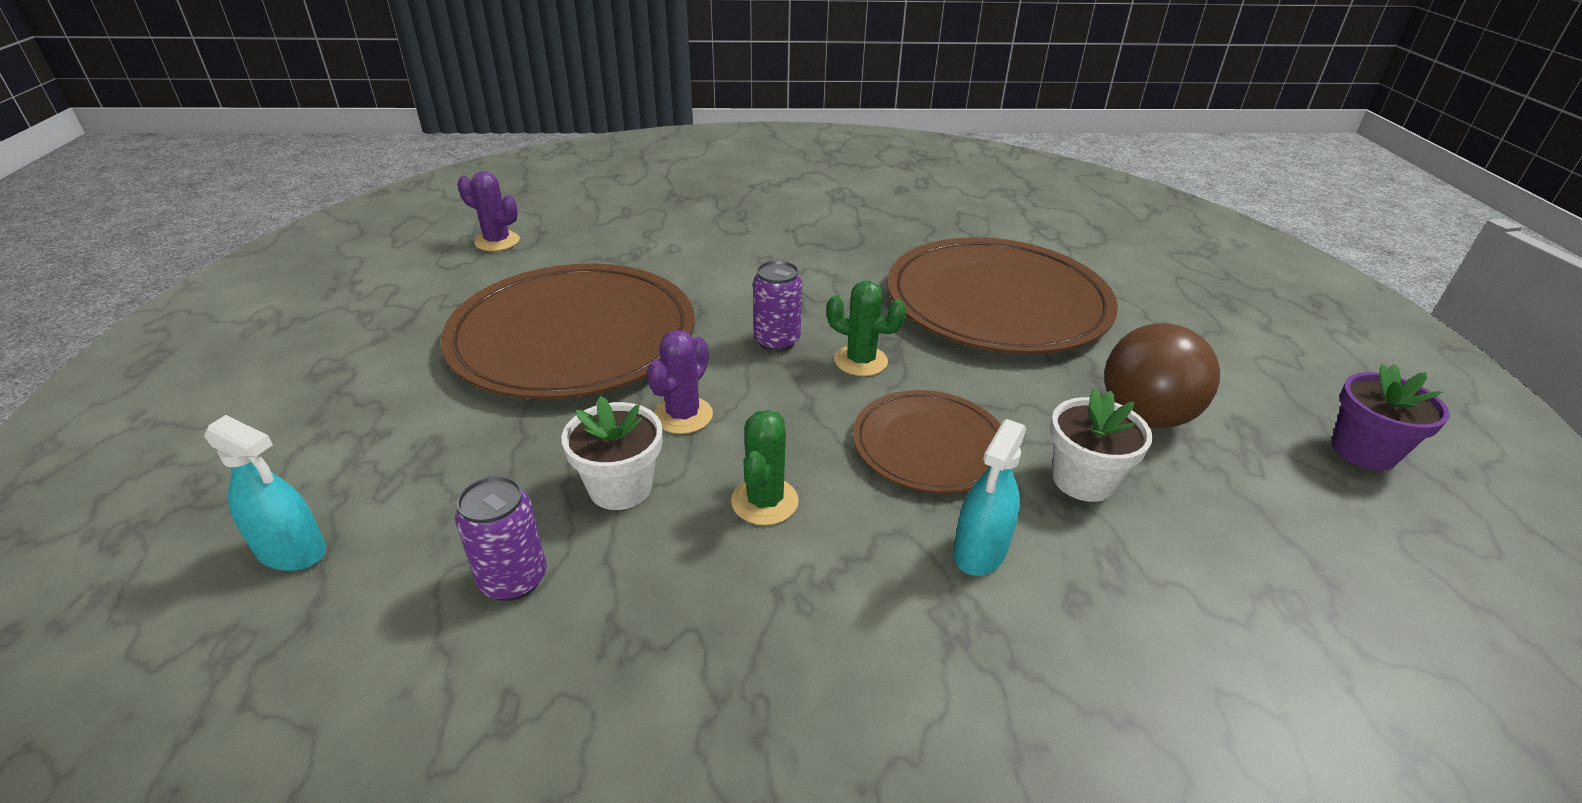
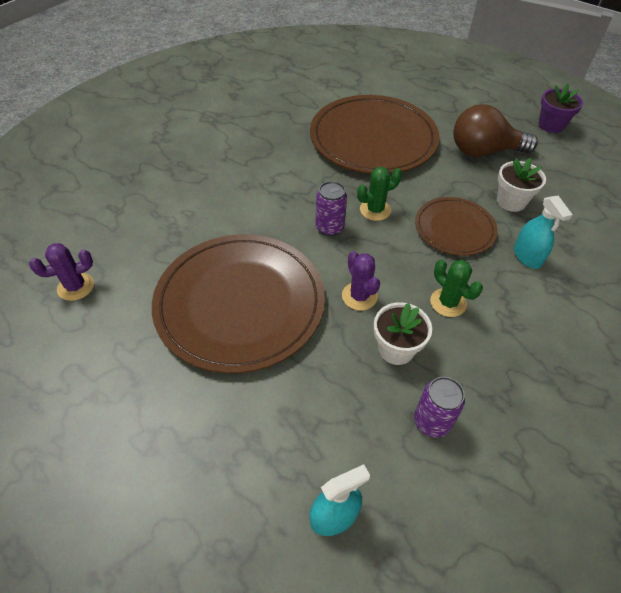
camera: 50 degrees left, 15 degrees up
(1150, 404) = (483, 151): brown light bulb -> brown light bulb turned 105 degrees clockwise

